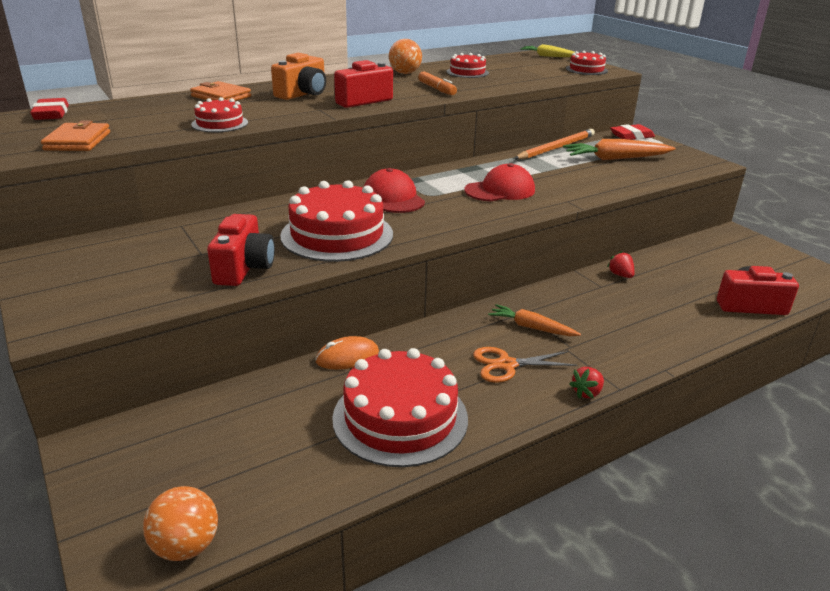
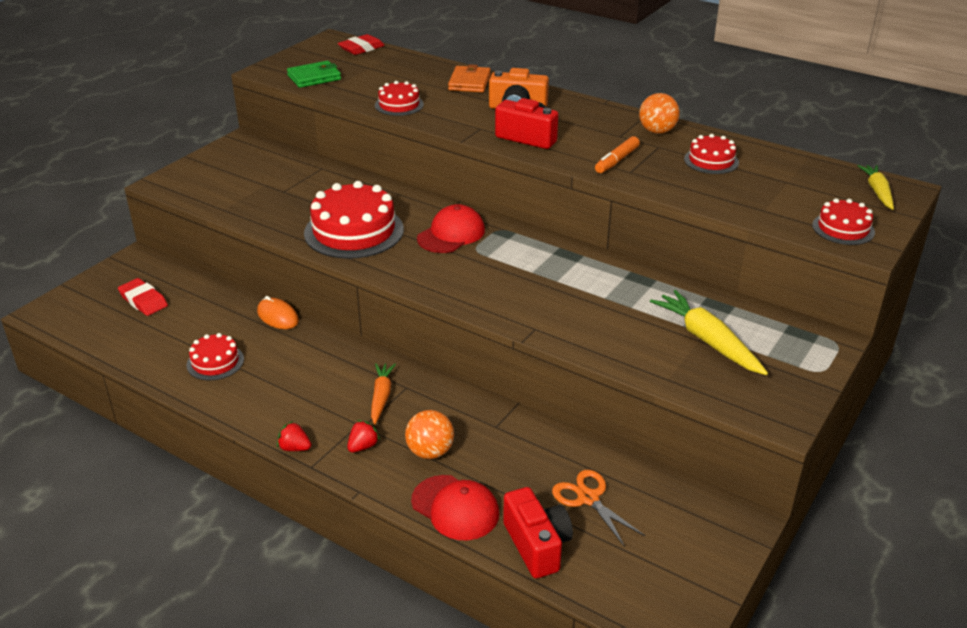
camera: 65 degrees right, 5 degrees up
(77, 141) = (314, 77): orange wallet -> green wallet
(186, 546) = (68, 323): orange ball -> orange ball (430, 452)
(244, 268) = (272, 214): red camera -> none
(400, 418) = (215, 362): red cake -> red cake, size x0.53
(500, 190) = (524, 284): red cap -> red cap (455, 508)
(506, 365) = (312, 396): orange scissors -> orange scissors (588, 498)
(556, 148) = (697, 293): orange pencil -> none
(615, 159) = (707, 340): orange carrot -> yellow carrot
(620, 275) = (533, 436): red strawberry -> red strawberry (363, 446)
(631, 136) = (817, 341): red eraser -> red eraser (143, 301)

